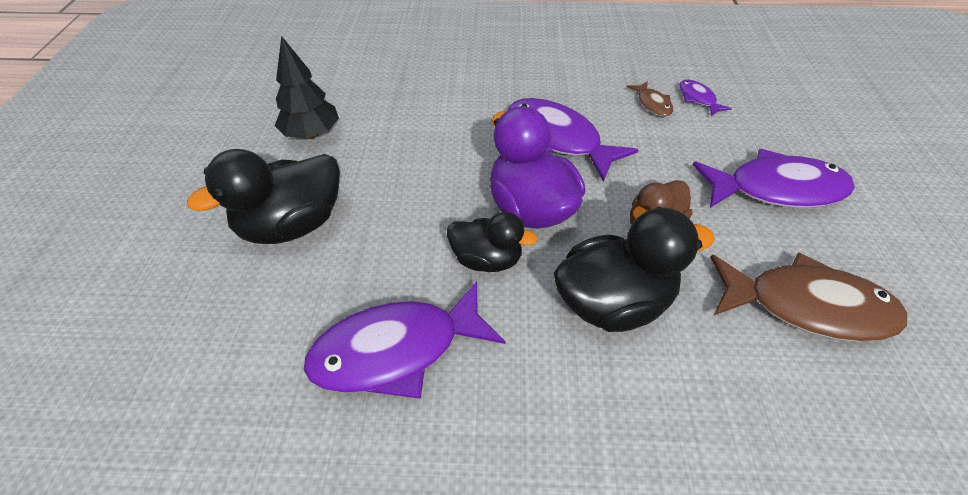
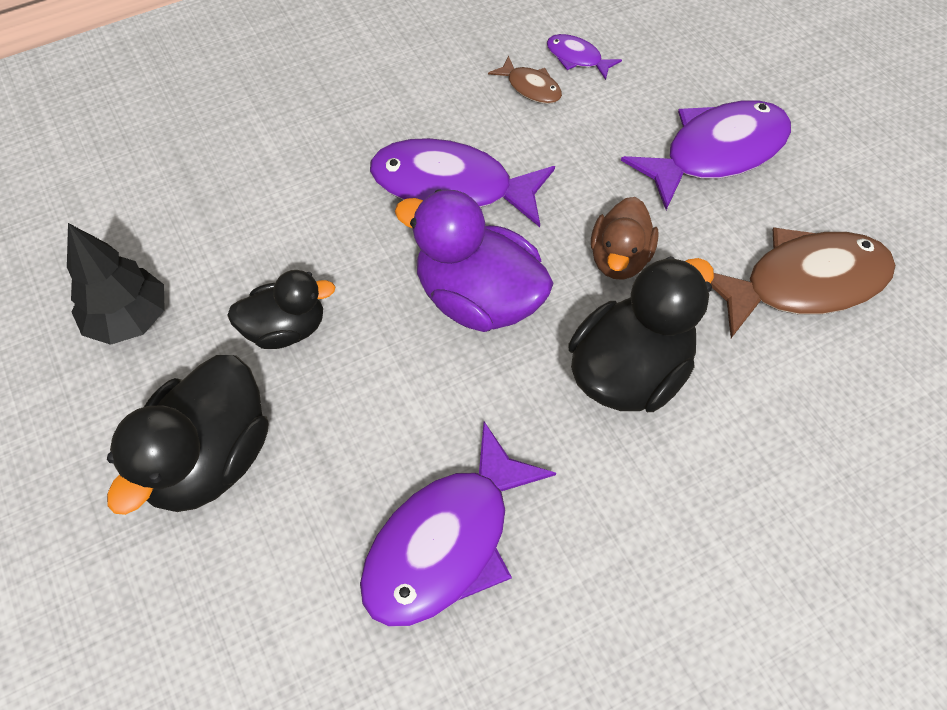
camera: 30 degrees left, 10 degrees up
(487, 260) = (471, 387): black duck -> black duck (286, 329)

